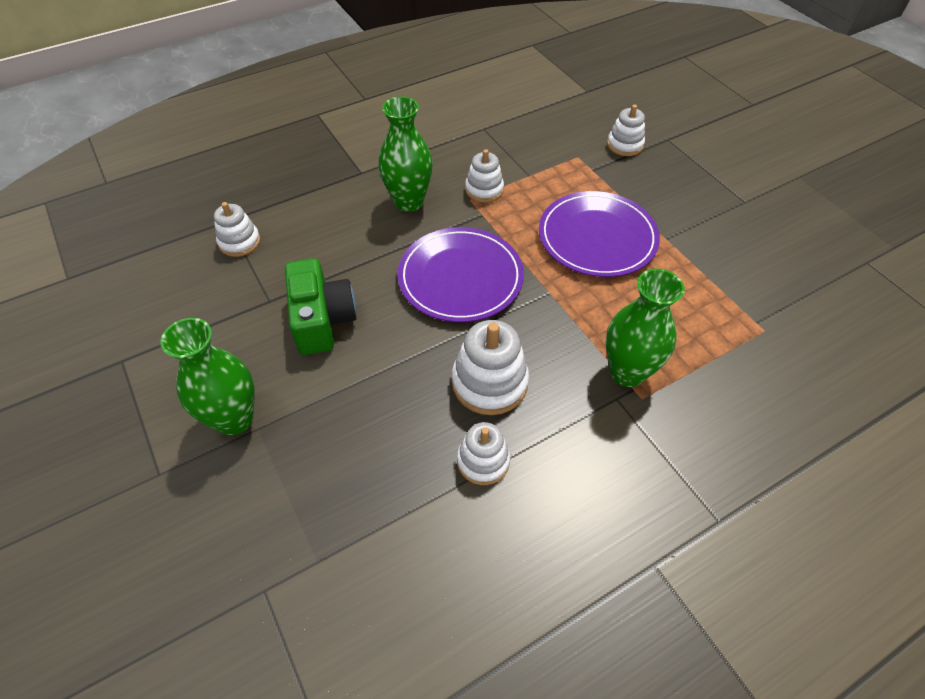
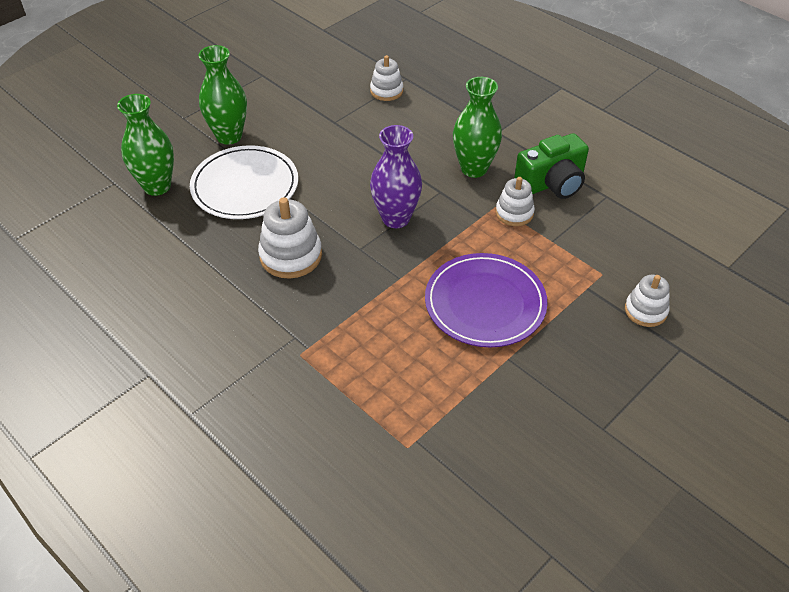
camera: 75 degrees right, 5 degrees down
(322, 319) = (325, 152): green camera -> green camera (552, 183)
(347, 413) = (245, 186): none -> white plate
(460, 277) = (396, 218): purple plate -> purple vase
(483, 461) = (220, 264): white stacking toy -> none
(627, 372) = (324, 342): green vase -> green vase (157, 186)

